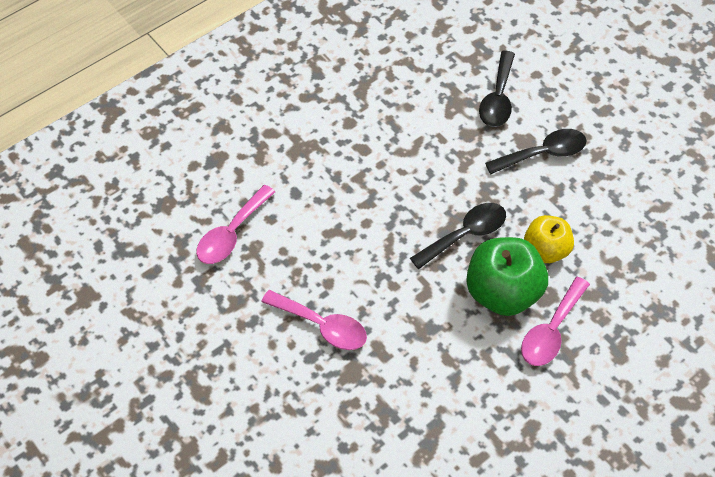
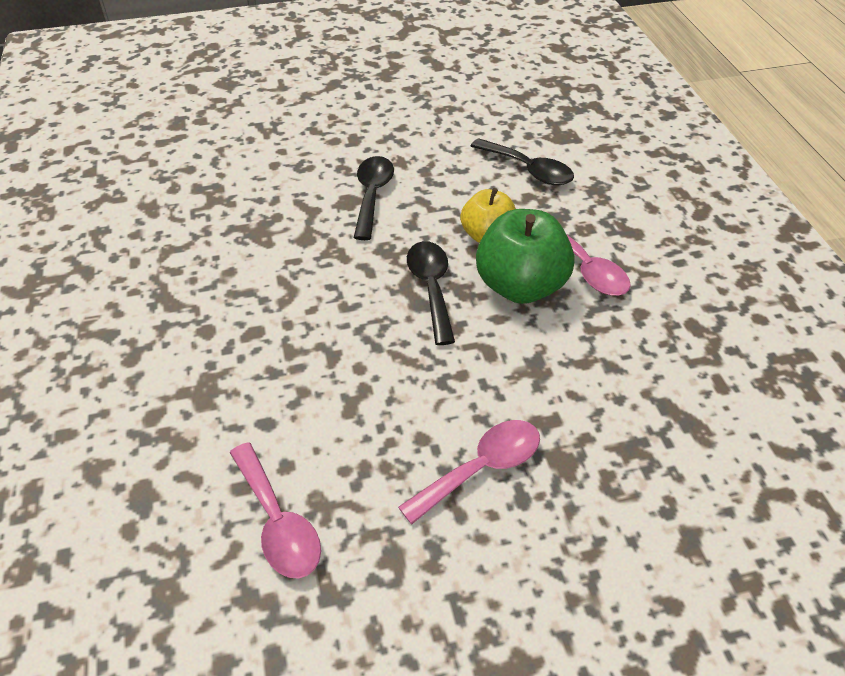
camera: 65 degrees left, 10 degrees down
(498, 98) = (280, 200): black spoon -> black spoon (528, 170)

